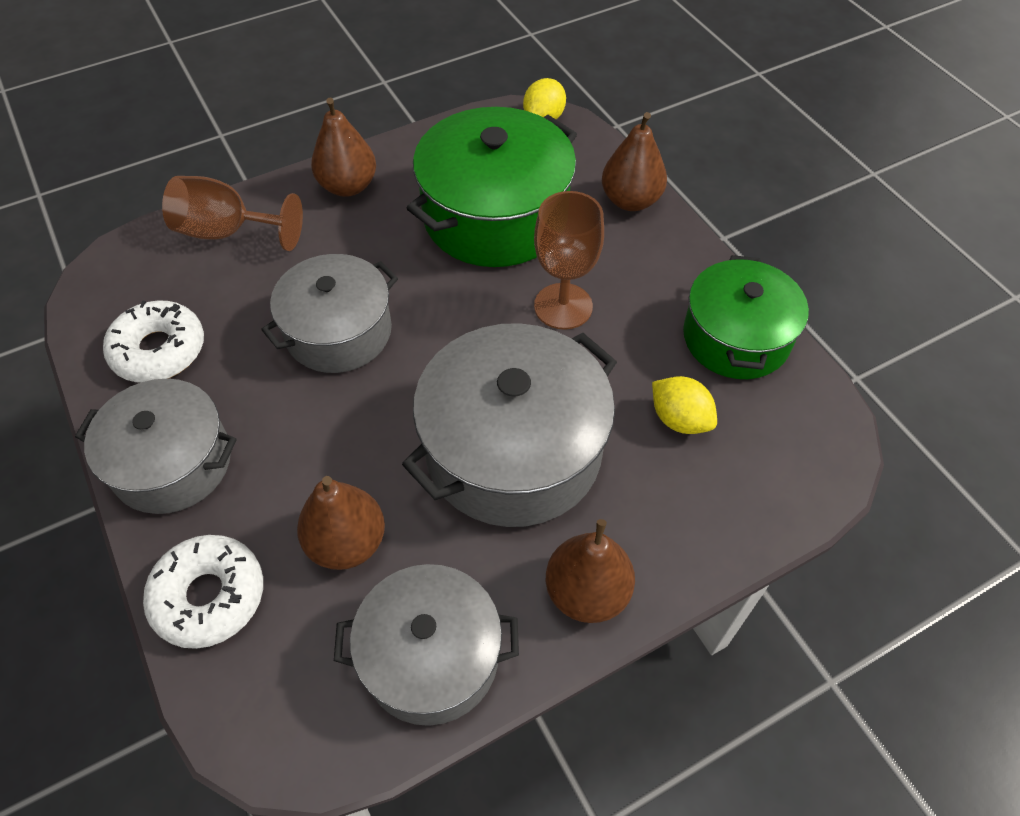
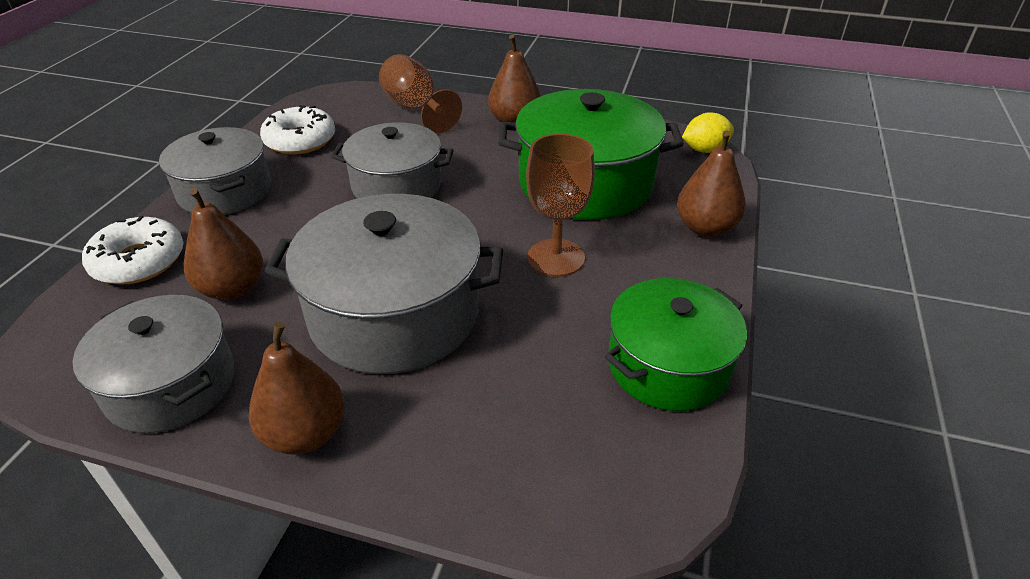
camera: 45 degrees right, 15 degrees down
(679, 419) = (537, 383): yellow lemon -> none

